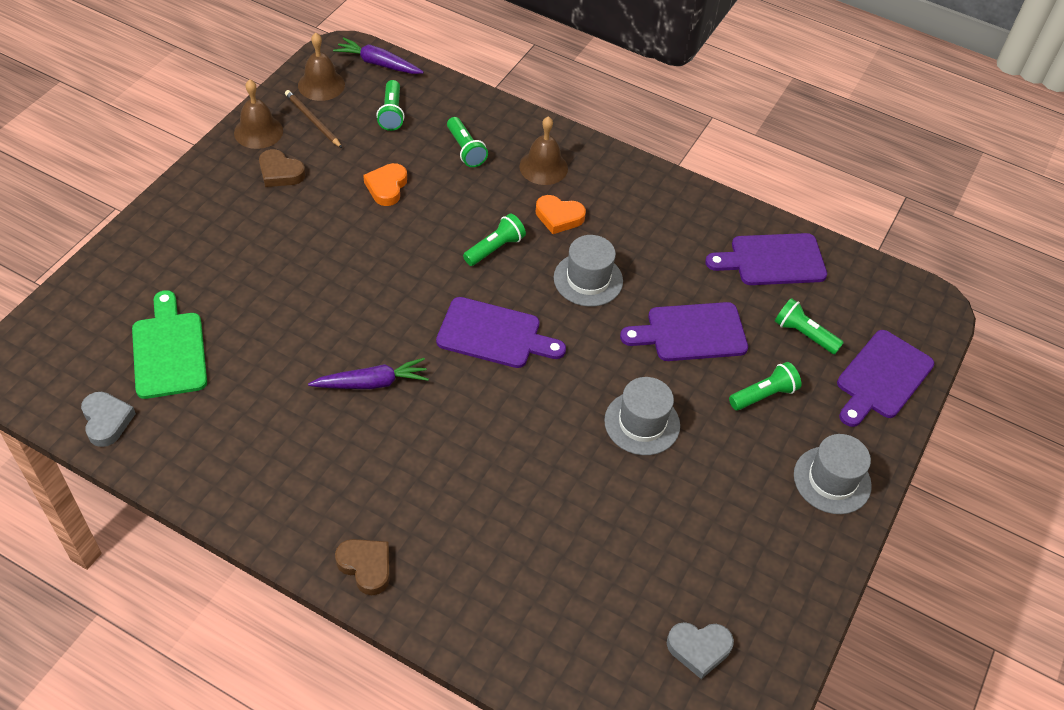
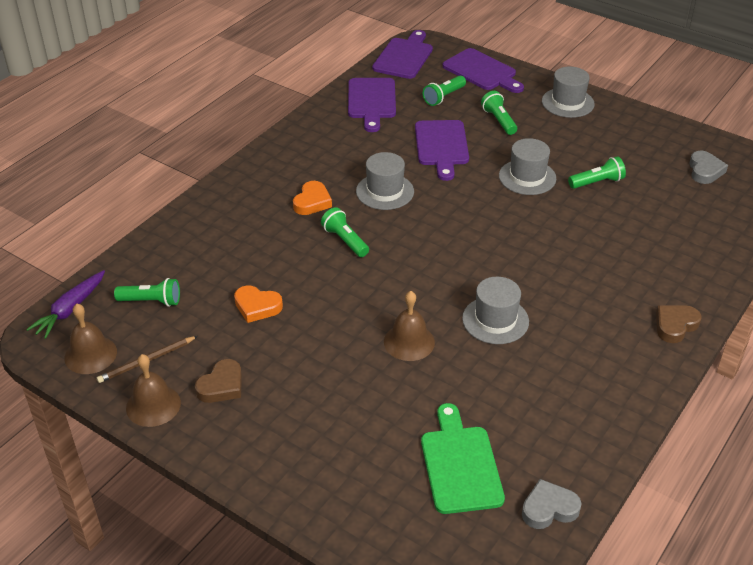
camera: 80 degrees left, 10 degrees down
(169, 350) = (460, 464): green cutting board -> green cutting board turned 90 degrees clockwise
(371, 383) = (495, 320): purple carrot -> grey hat
(465, 150) = (216, 253): green flashlight -> green flashlight (597, 182)
(494, 334) = (442, 246): purple cutting board -> purple cutting board (404, 57)
(543, 167) = (249, 206): brown bell -> brown bell (409, 342)

